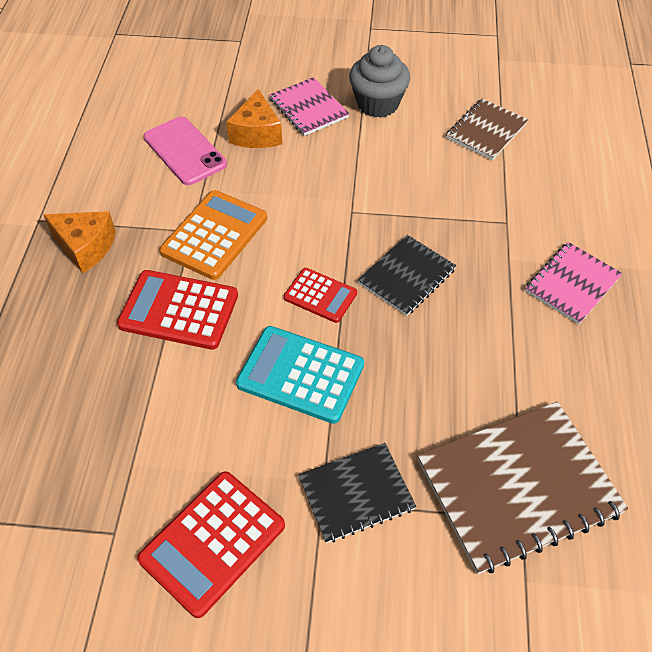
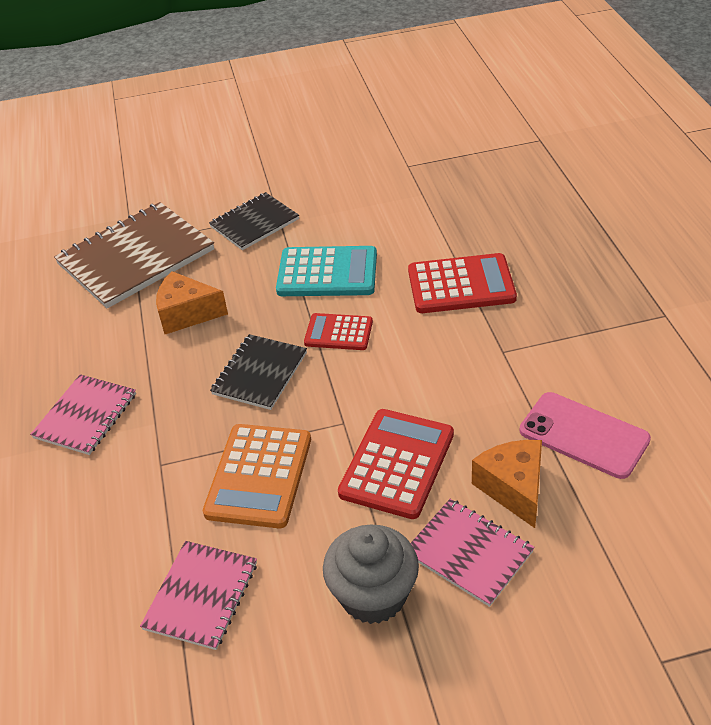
camera: 165 degrees right, 10 degrees down
(85, 247) = (593, 306): orange cheese -> orange cheese (187, 314)
(213, 542) = (341, 178): red calculator -> red calculator (397, 463)
(214, 235) = (476, 354): orange calculator -> orange calculator (259, 476)
(486, 131) = (201, 596): brown notebook -> pink notebook

